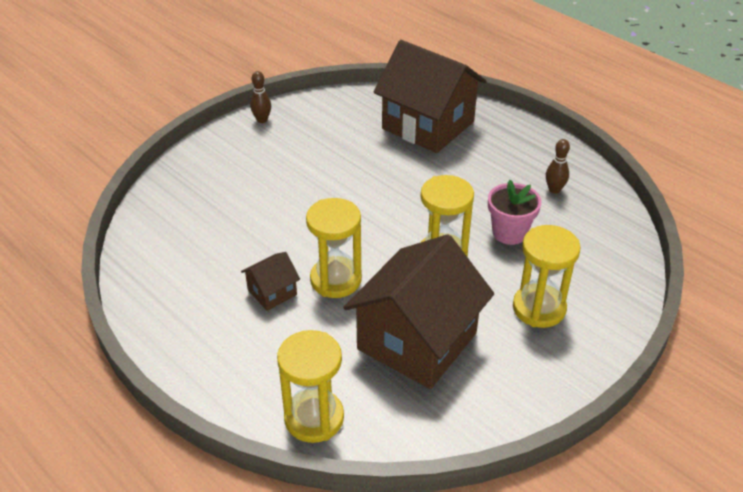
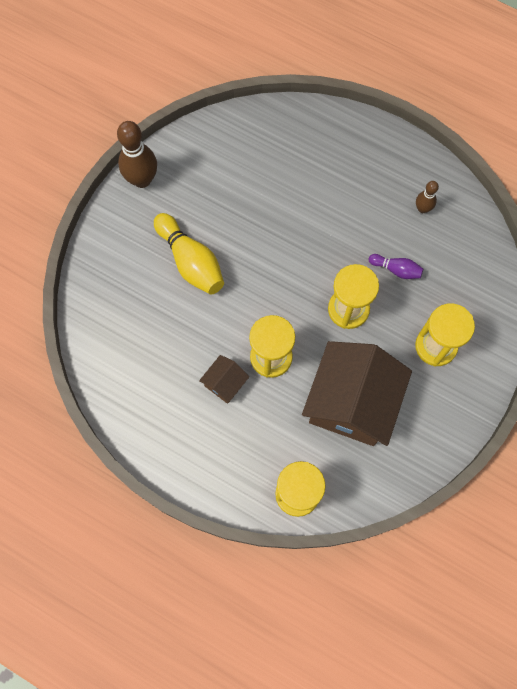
camera: 15 degrees left, 30 degrees up
(262, 120) = (142, 179): brown bowling pin -> brown bowling pin, size x1.88
(282, 186) = (191, 261): none -> yellow bowling pin
(428, 125) = (295, 151): brown house -> none
(509, 233) = (396, 269): pink flower pot -> purple bowling pin

